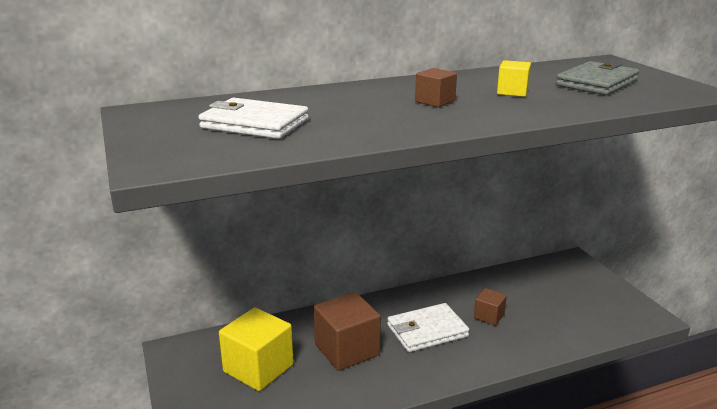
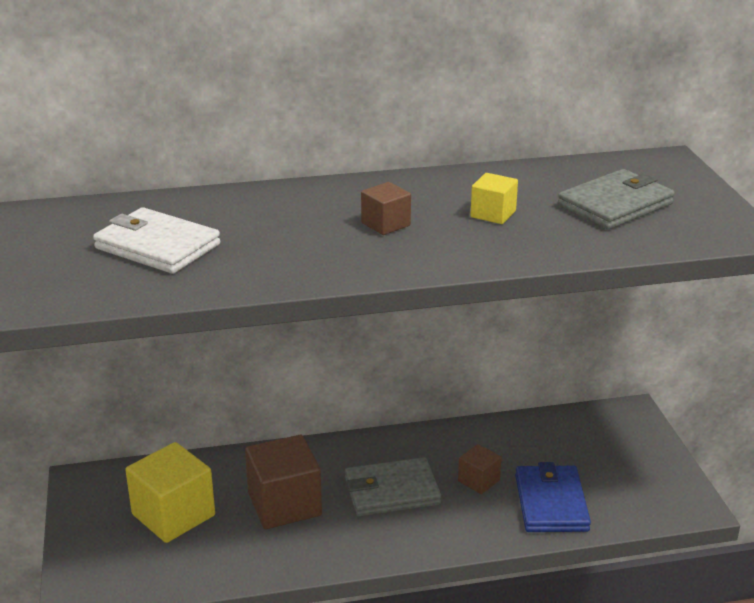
camera: 10 degrees right, 5 degrees up
(427, 331) = (391, 491): white wallet -> grey wallet
(549, 326) = (551, 503): none -> blue wallet

